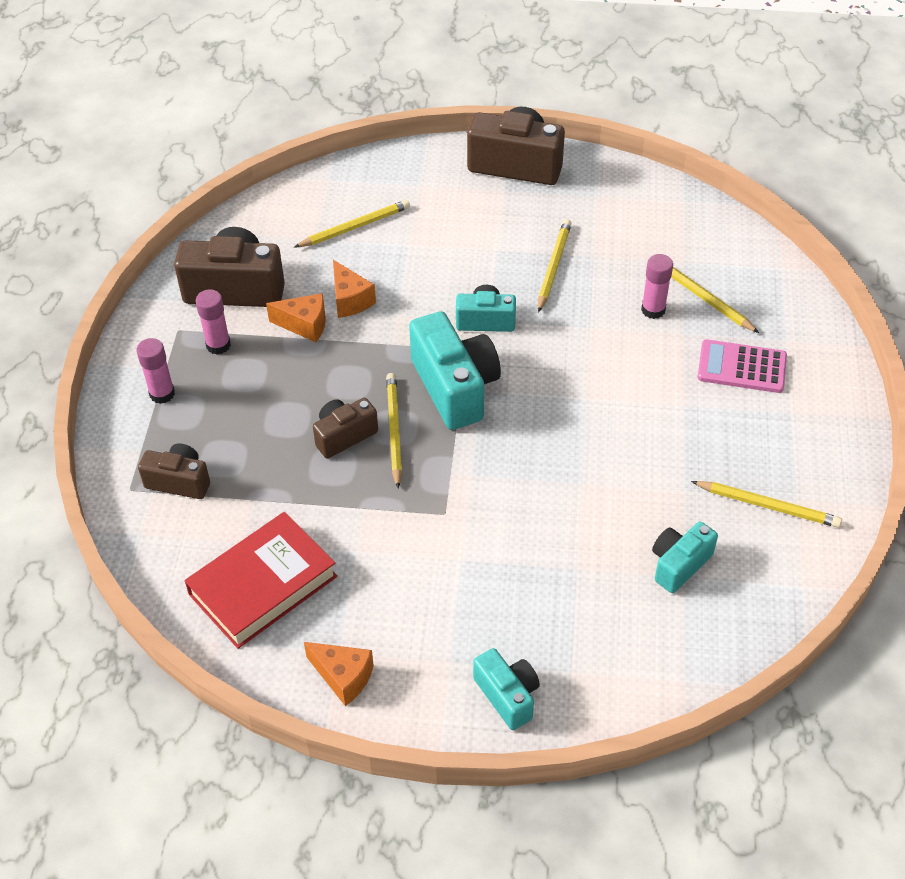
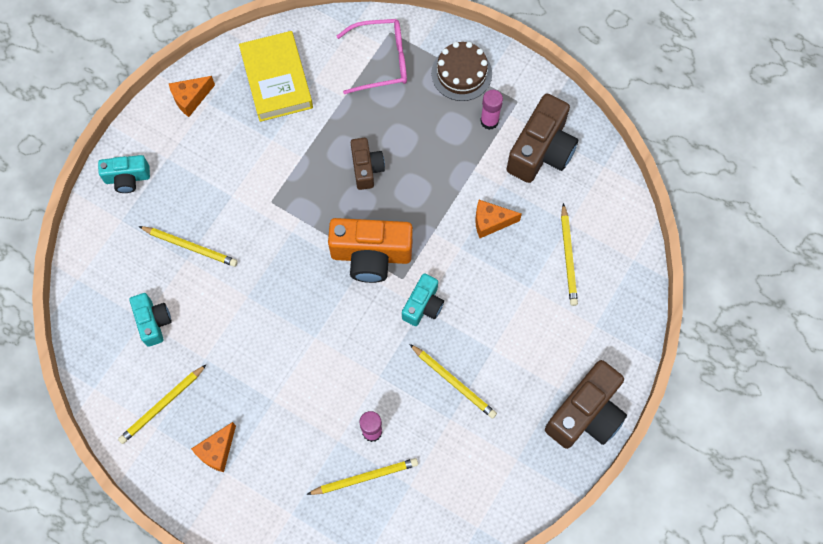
camera: 115 degrees right, 20 degrees up
(162, 394) = (461, 73): pink glue stick -> brown cake
(179, 481) = (381, 60): brown camera -> pink glasses
(263, 585) = (276, 80): red book -> yellow book
(305, 325) = (481, 182): orange cheese -> orange cheese (217, 451)
(394, 430) = (354, 200): yellow pencil -> yellow pencil (190, 247)
(455, 387) = (371, 255): turquoise camera -> orange camera
(741, 367) = (284, 463): pink calculator -> none

